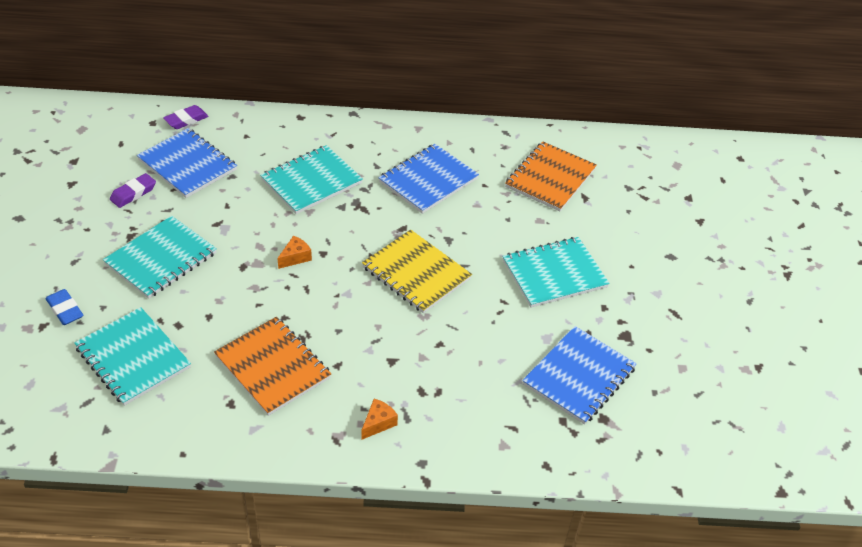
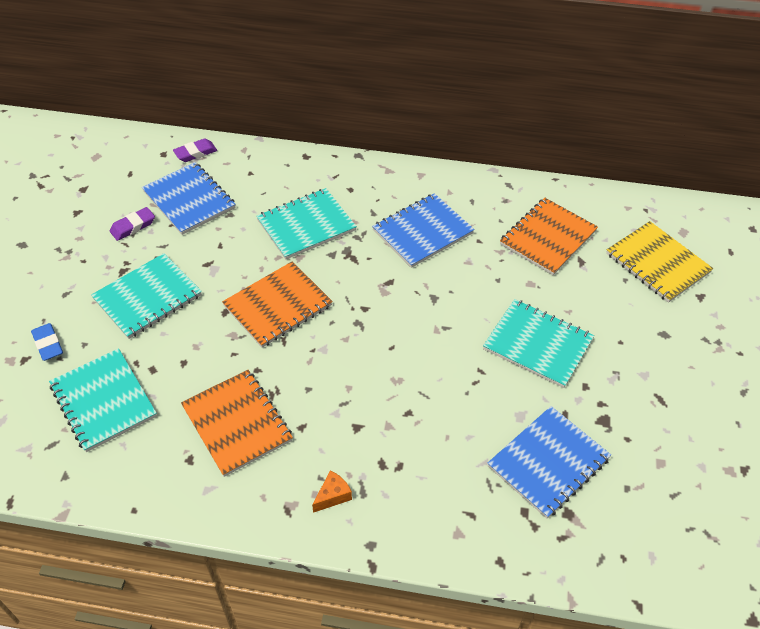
camera: 10 degrees right, 5 degrees up
(295, 257) = (278, 306): orange cheese -> orange notebook
(416, 273) = (395, 332): yellow notebook -> yellow notebook (657, 263)
(554, 274) = (537, 344): turquoise notebook -> turquoise notebook turned 45 degrees clockwise

